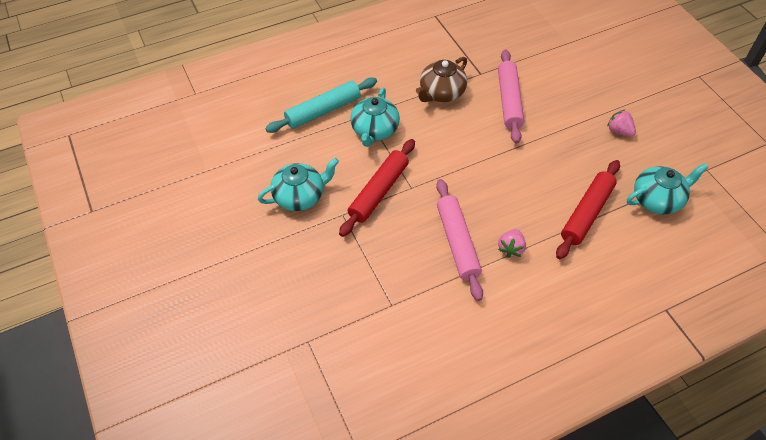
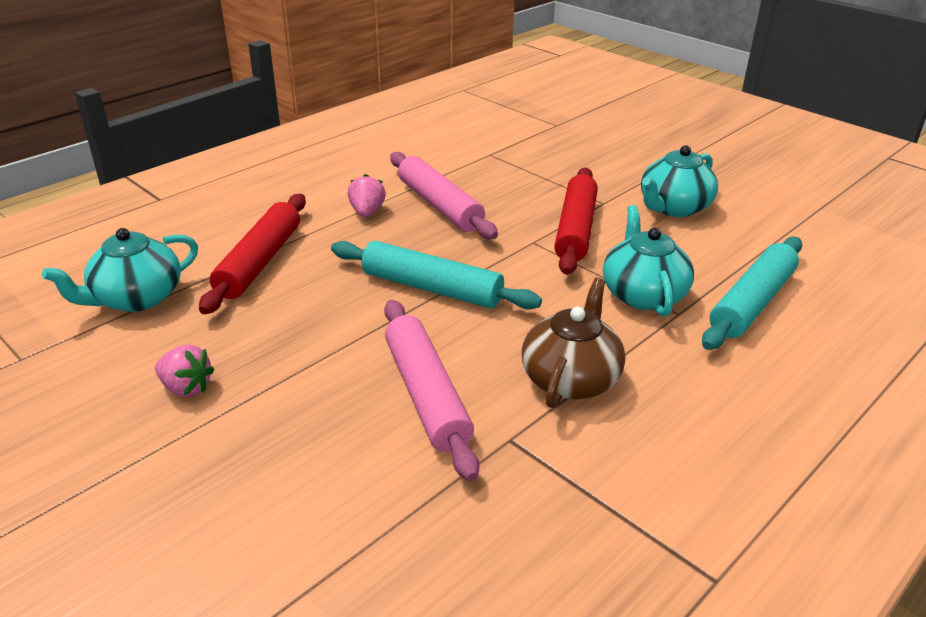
camera: 160 degrees right, 20 degrees down
(487, 164) = (432, 288): none -> turquoise rolling pin

